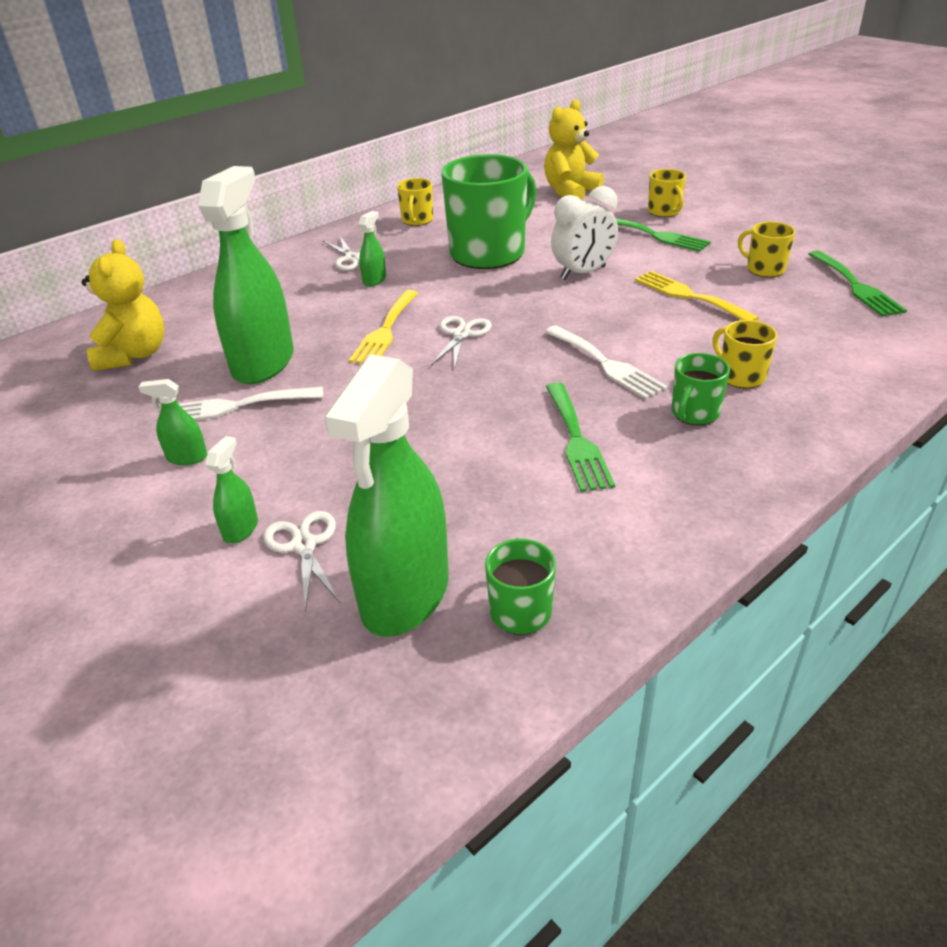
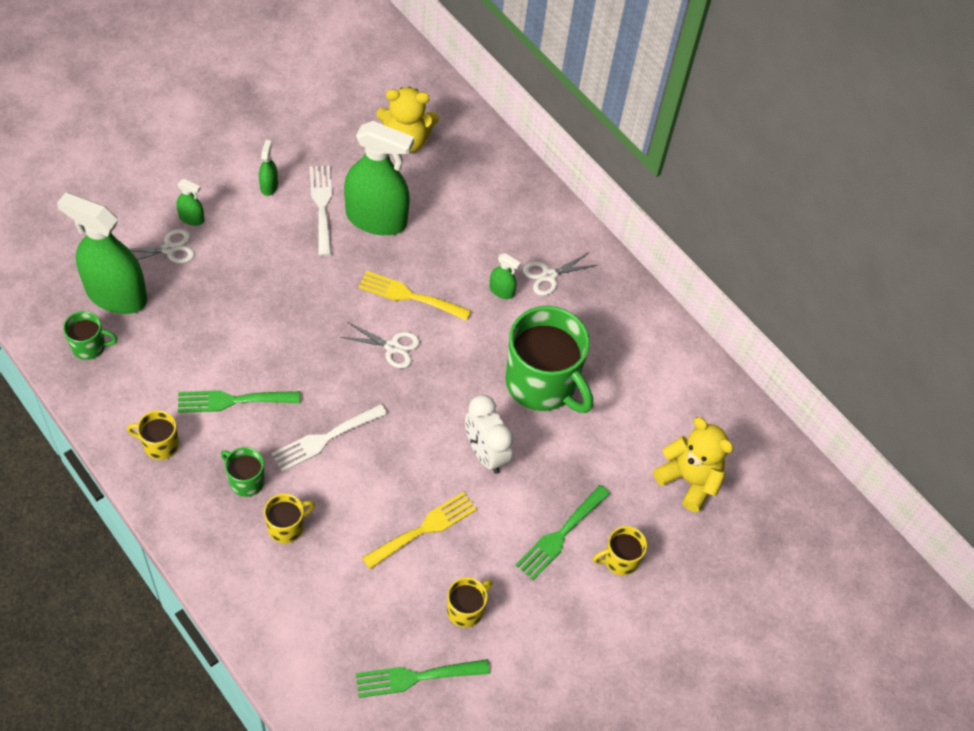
camera: 85 degrees right, 20 degrees up
(417, 220) = (630, 330): yellow mug -> yellow mug (160, 445)

